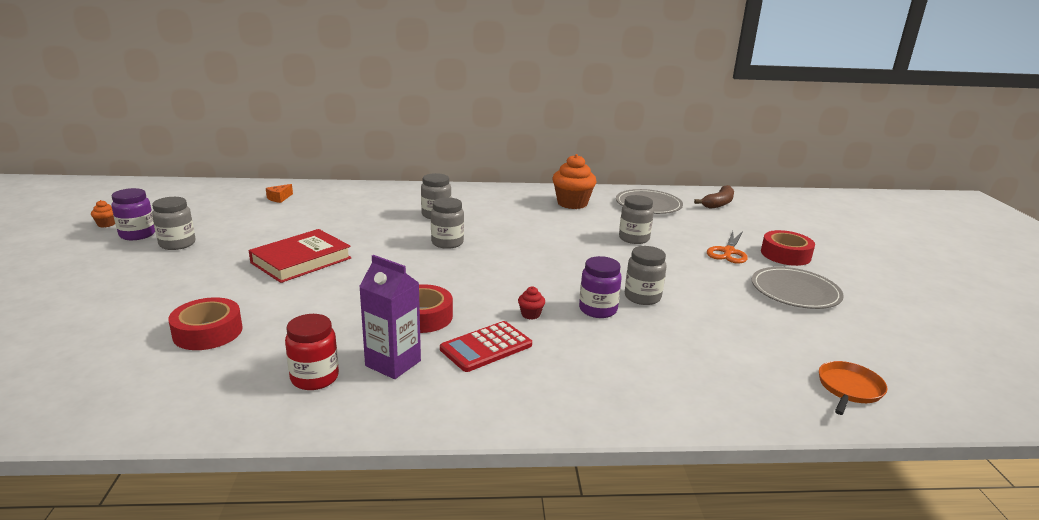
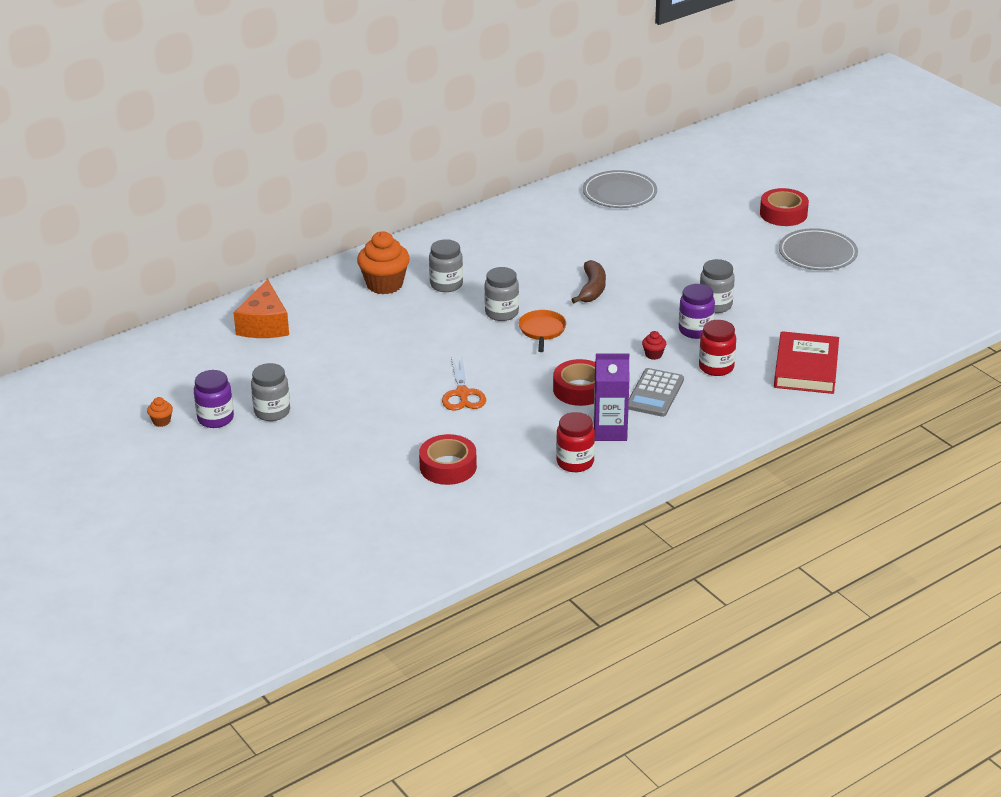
camera: 30 degrees left, 10 degrees up
(279, 198) = (264, 325): orange cheese -> orange cheese, size x2.13
(301, 260) = (409, 382): red book -> red book (806, 368)
(486, 347) = (655, 393): red calculator -> grey calculator
(572, 203) = (549, 219): orange cupcake -> orange cupcake (384, 284)
(579, 348) = (716, 367): none -> red jar
(634, 238) = (649, 243): grey jar -> none
(718, 203) = (679, 166): brown banana -> brown banana (592, 289)
(728, 252) = (737, 229): orange scissors -> orange scissors (462, 394)
(849, 389) = (903, 326): orange pan -> orange pan (542, 330)

